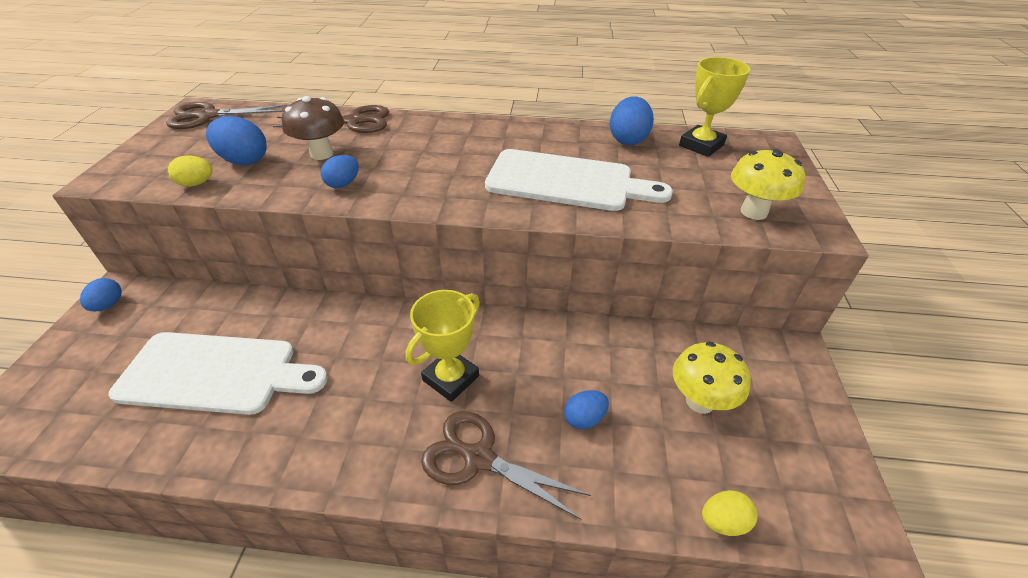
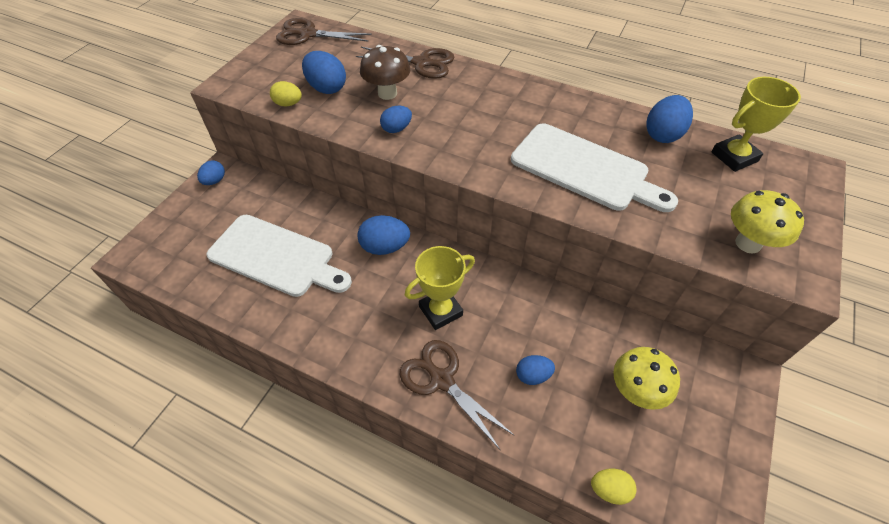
camera: 20 degrees right, 10 degrees up
(360, 326) = (385, 247): none -> blue egg

